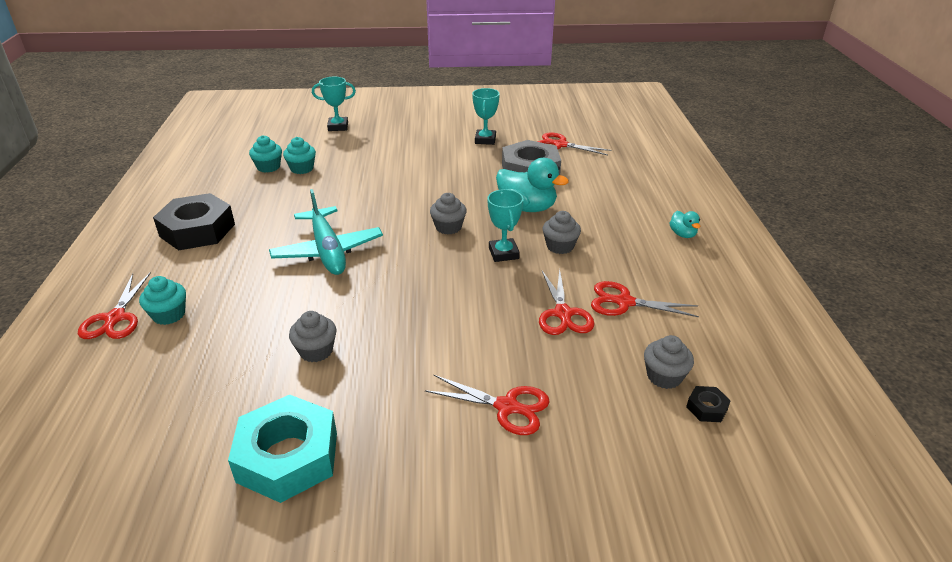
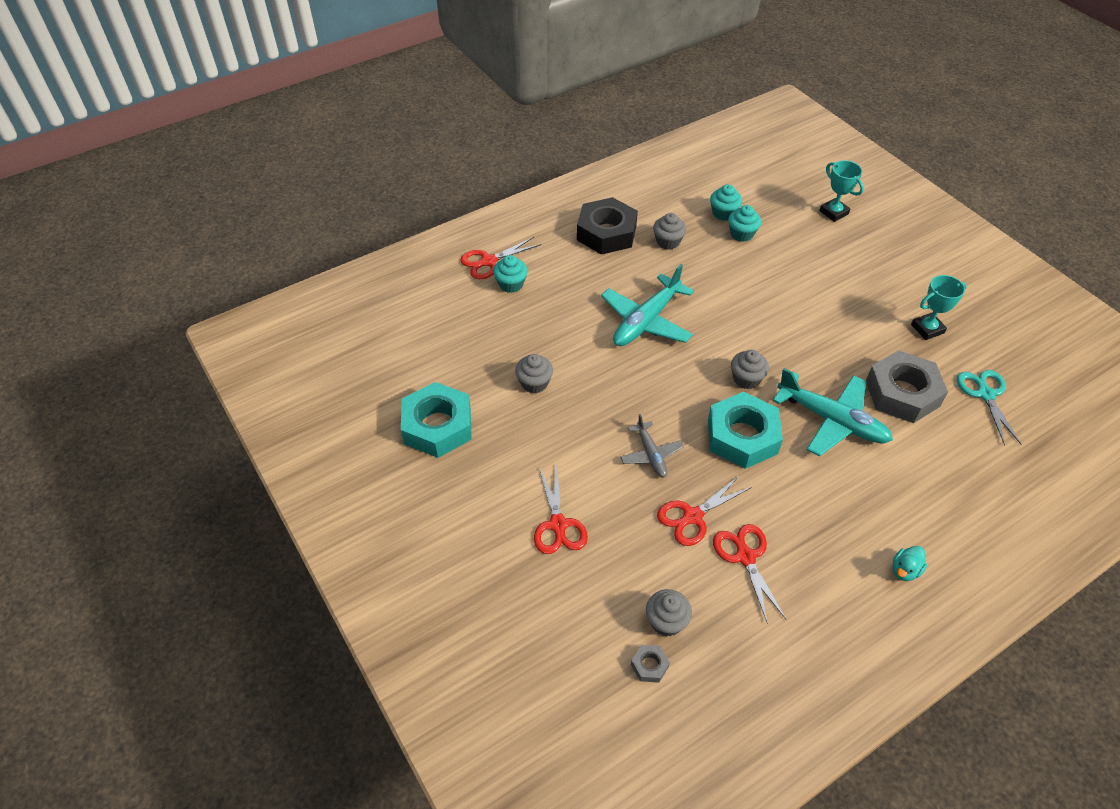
camera: 60 degrees right, 15 degrees up
(477, 310) = (651, 454): none -> grey plane
(503, 253) = (742, 436): turquoise trophy -> turquoise nut
(527, 207) = (832, 421): turquoise duck -> turquoise plane
(560, 145) = (985, 394): red scissors -> turquoise scissors
(560, 246) = (790, 474): grey cupcake -> grey cupcake (668, 242)
(707, 408) = (649, 665): black nut -> grey nut

